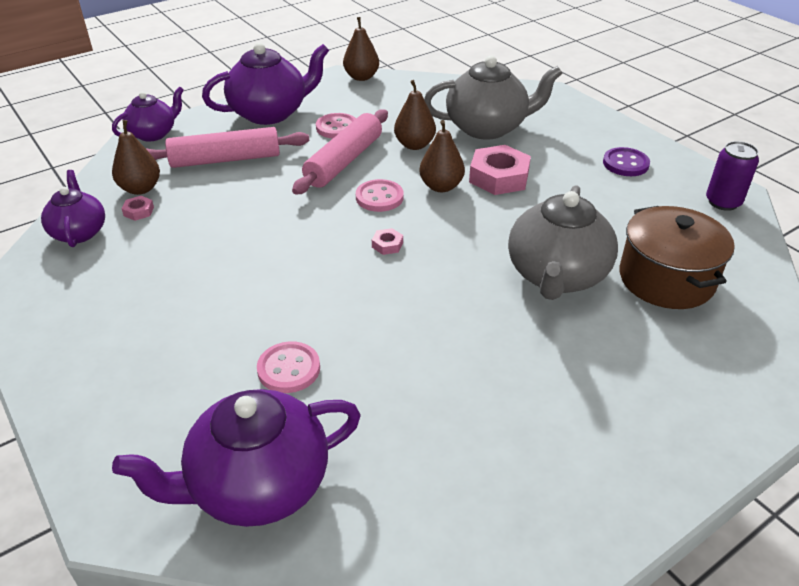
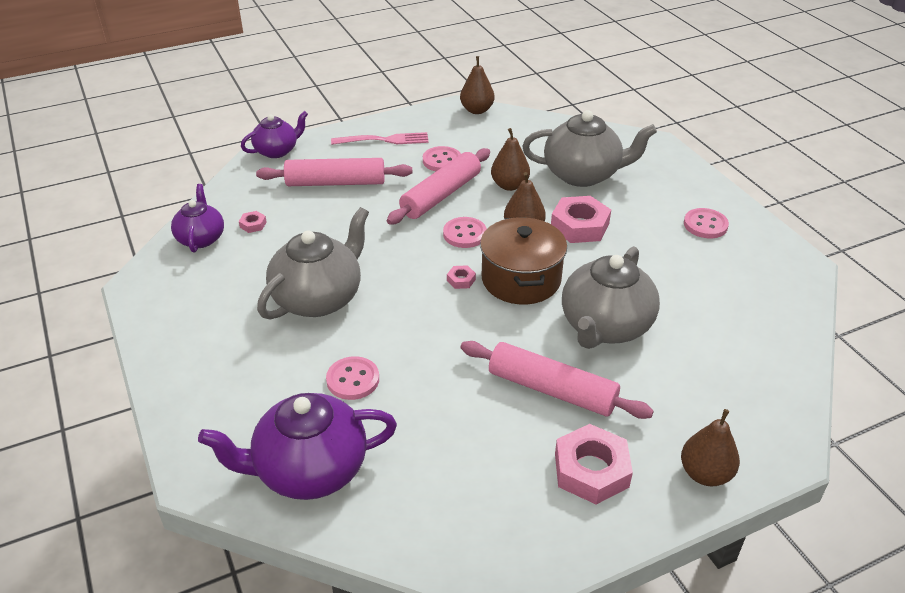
camera: 10 degrees right, 0 degrees up
(140, 189) = (258, 203): brown pear -> brown pear (705, 474)
(230, 282) = (319, 298): none -> grey teapot
(270, 113) = (384, 140): purple teapot -> pink fork
(519, 351) = (552, 390): none -> pink rolling pin
(590, 436) = (591, 470): none -> pink nut
(625, 164) = (705, 225): purple button -> pink button
(666, 279) = (705, 341): brown pot -> brown pot (521, 279)
(723, 202) = (787, 274): purple can -> none

